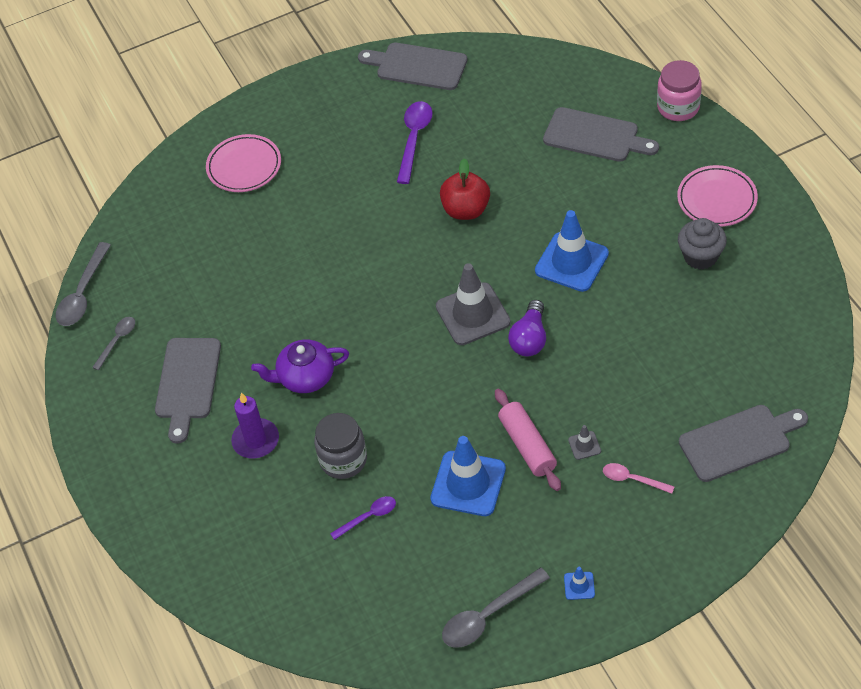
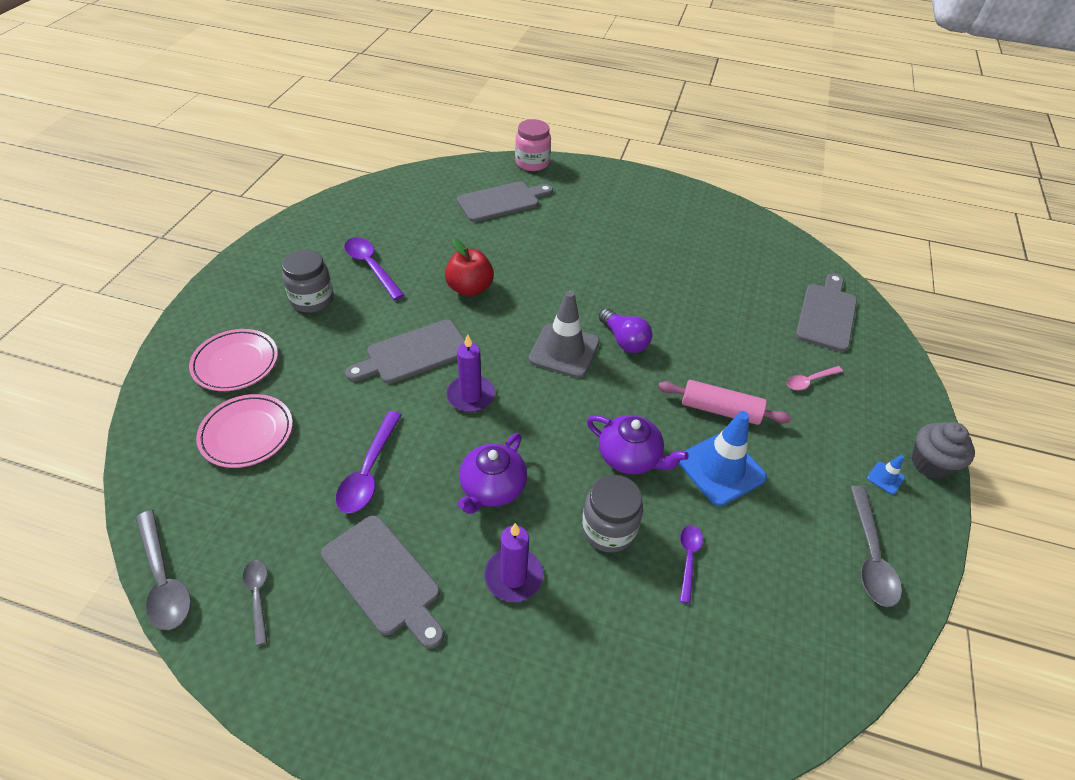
camera: 55 degrees left, 5 degrees down
(246, 308) = (369, 471): none -> purple spoon
(342, 143) = (312, 300): none -> grey jar
(365, 302) = (470, 396): none -> purple candle
(417, 66) = (316, 222): grey cutting board -> grey cutting board (414, 353)
(417, 427) = (630, 457): none -> purple teapot
(571, 262) = (586, 278): blue traffic cone -> none
(584, 445) = (753, 382): grey traffic cone -> none
(700, 256) = (656, 230): grey cupcake -> grey cupcake (930, 463)
(717, 199) = (622, 196): pink plate -> pink plate (247, 433)

